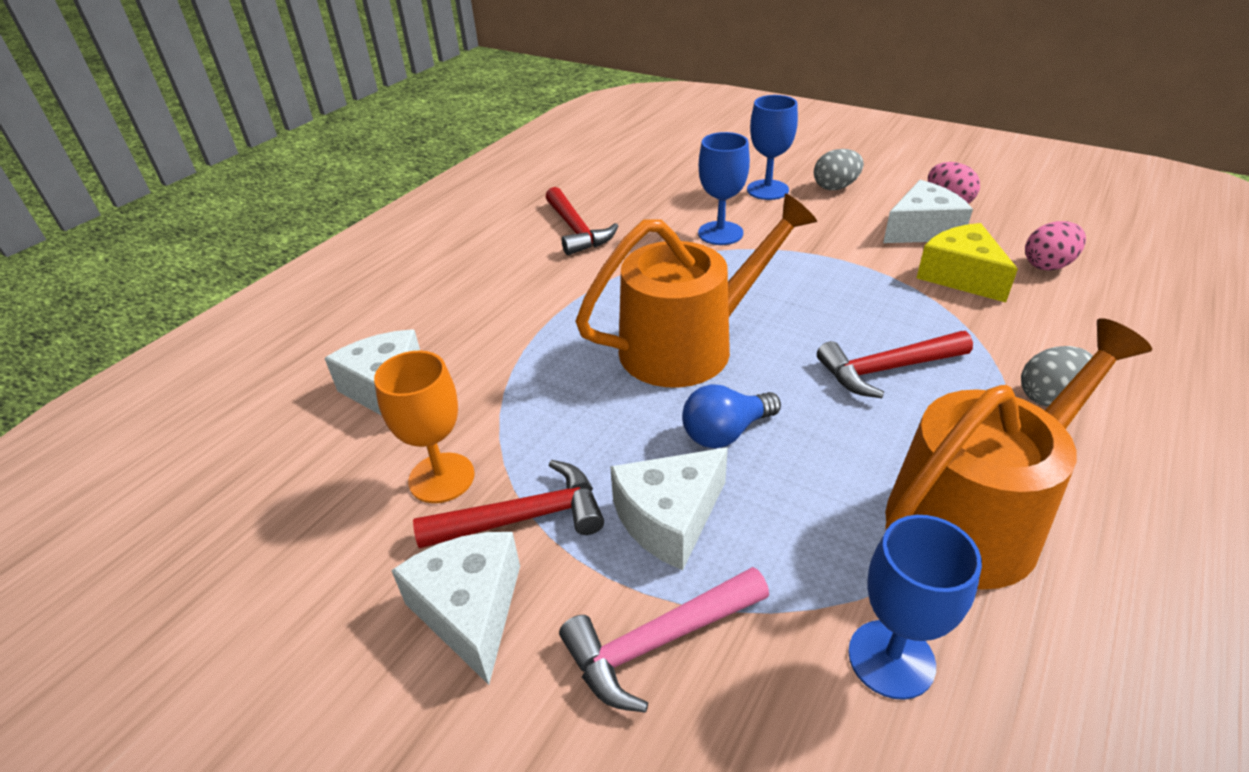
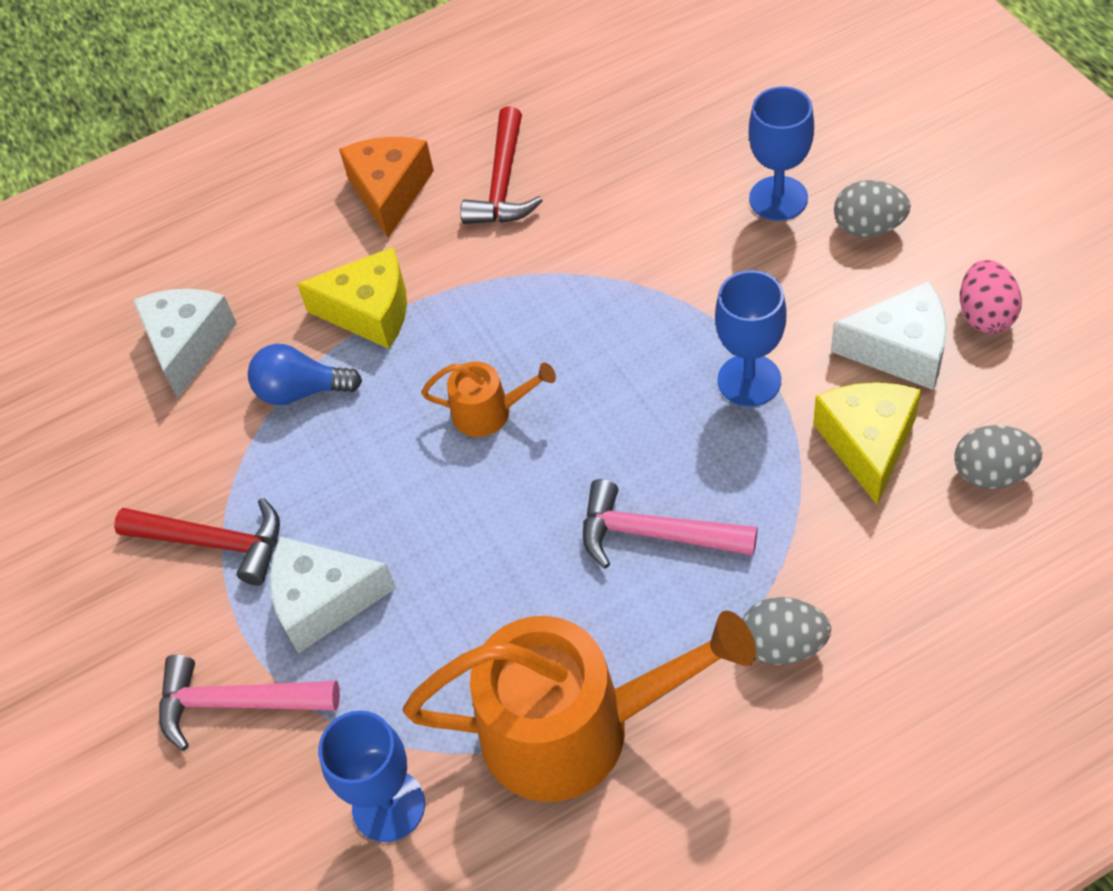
camera: 35 degrees right, 15 degrees up
(441, 478) = (177, 470): orange goblet -> none
(470, 610) = (127, 608): white cheese -> none
(493, 256) = (390, 192): none -> orange cheese
(536, 321) = (370, 311): none -> yellow cheese
(688, 345) = (489, 412): orange watering can -> orange watering can, size x0.46
(720, 233) = (657, 255): blue goblet -> blue goblet (749, 380)
(725, 433) = (438, 535): blue light bulb -> blue light bulb (301, 391)
(887, 369) = (655, 534): red hammer -> pink hammer
(1048, 265) = (992, 473): pink egg -> grey egg

